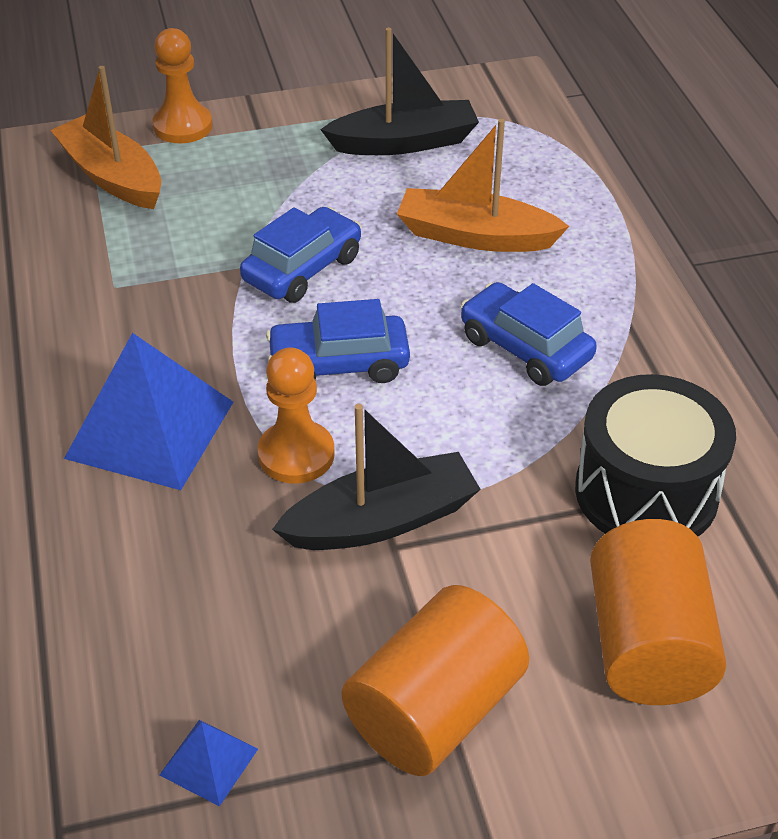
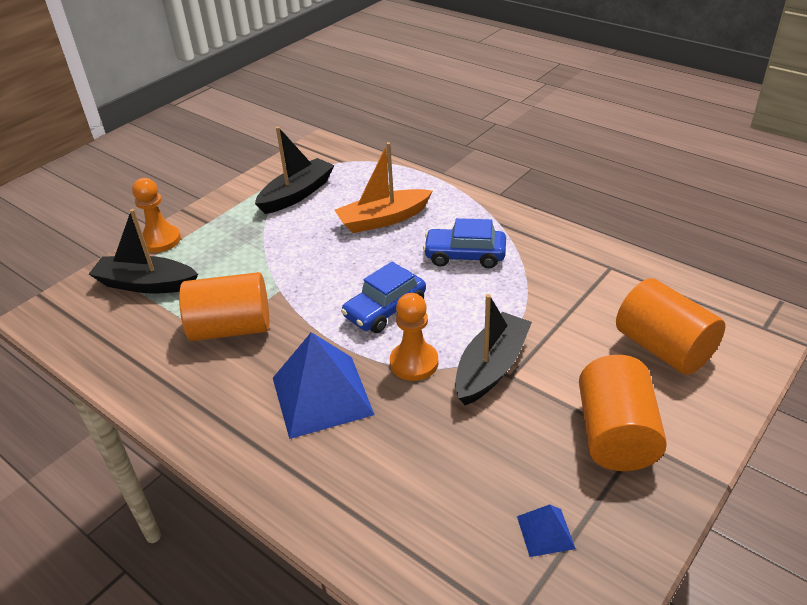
camera: 35 degrees left, 5 degrees down
(112, 177) = (146, 284): orange boat -> black boat
(143, 285) = (231, 328): none -> orange cylinder
(303, 269) = (313, 276): blue car -> none
(646, 492) = (588, 287): black drum -> none

